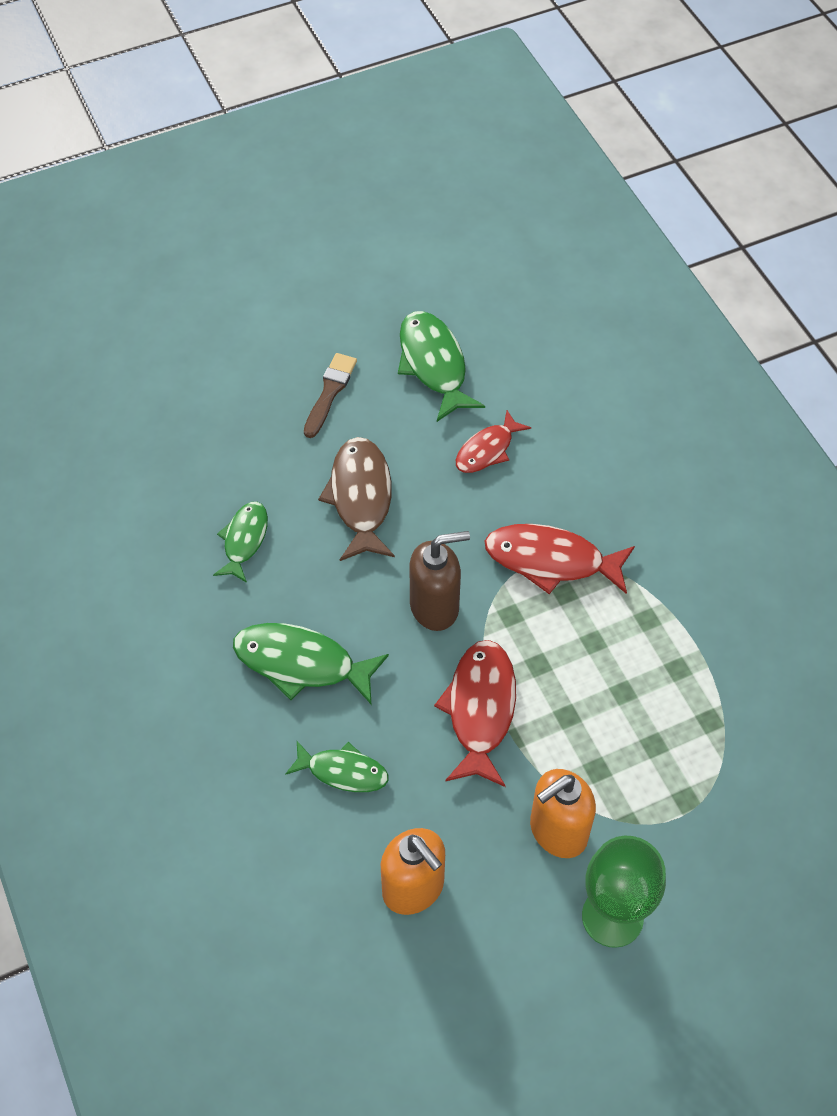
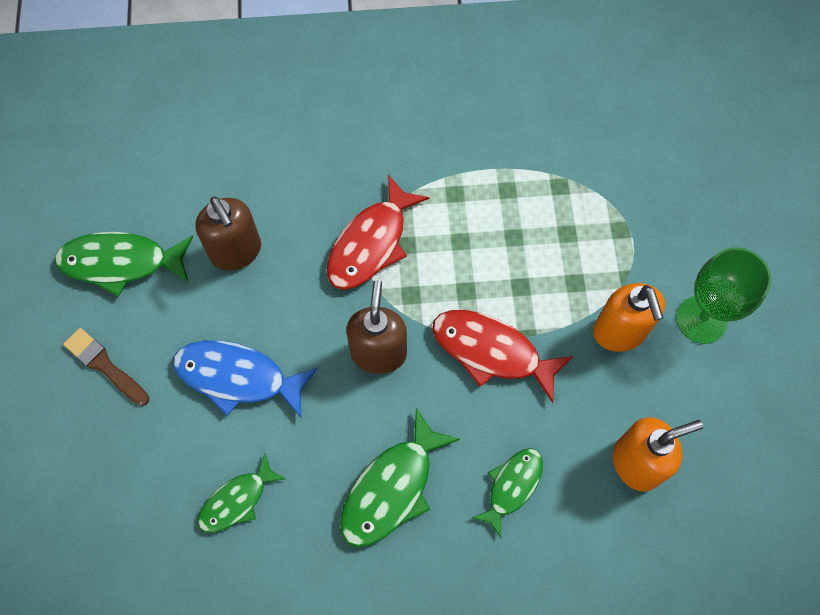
camera: 70 degrees left, 10 degrees up
(244, 540) = (237, 500): green fish -> green fish turned 75 degrees counterclockwise
(361, 498) = (238, 377): brown fish -> blue fish
(487, 450) = (236, 252): red fish -> brown soap dispenser

